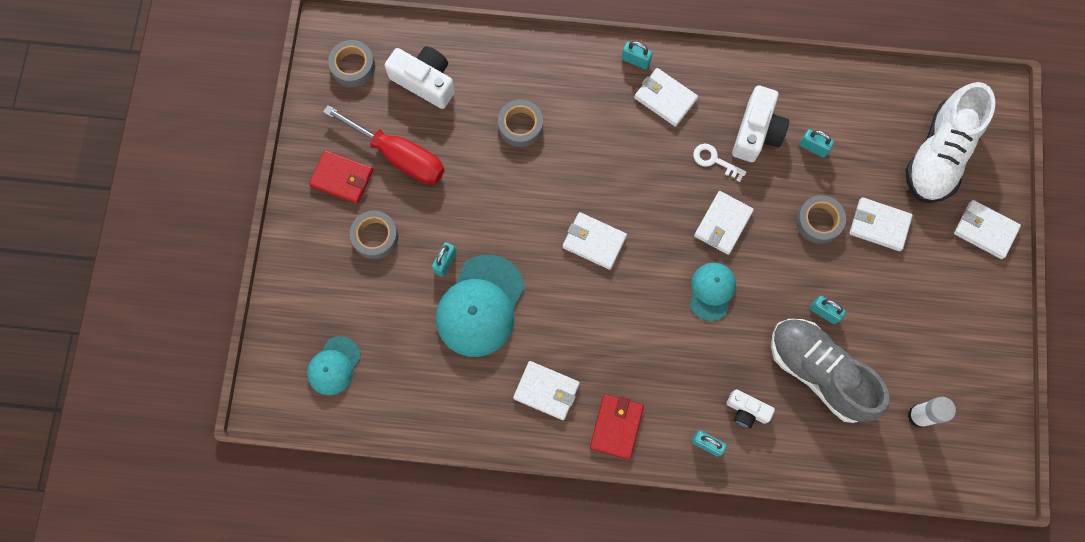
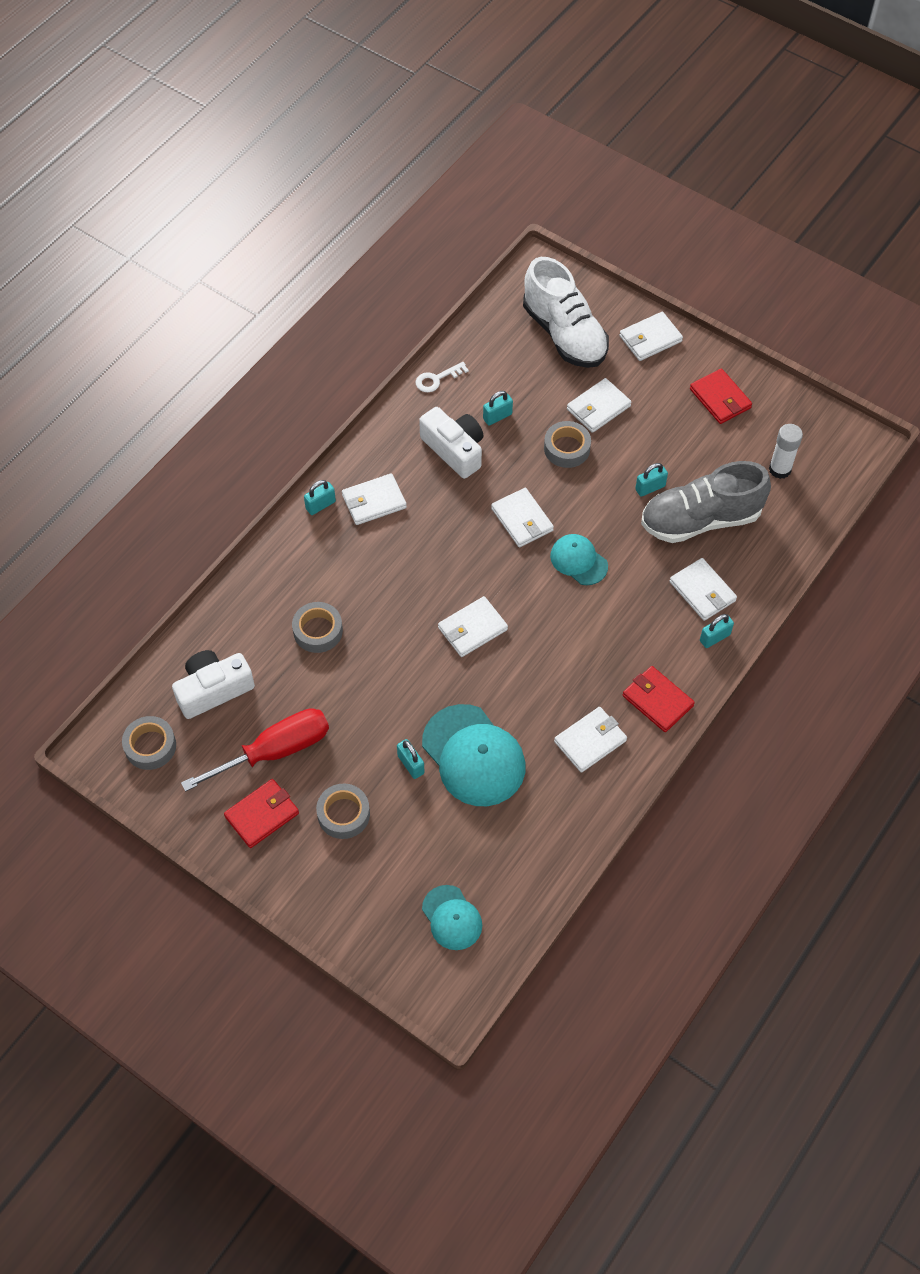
camera: 60 degrees left, 15 degrees down
(714, 160) = (459, 495): white key -> white key (437, 379)
(746, 410) = (702, 591): white camera -> white wallet
(961, 324) = (720, 398): none -> red wallet

